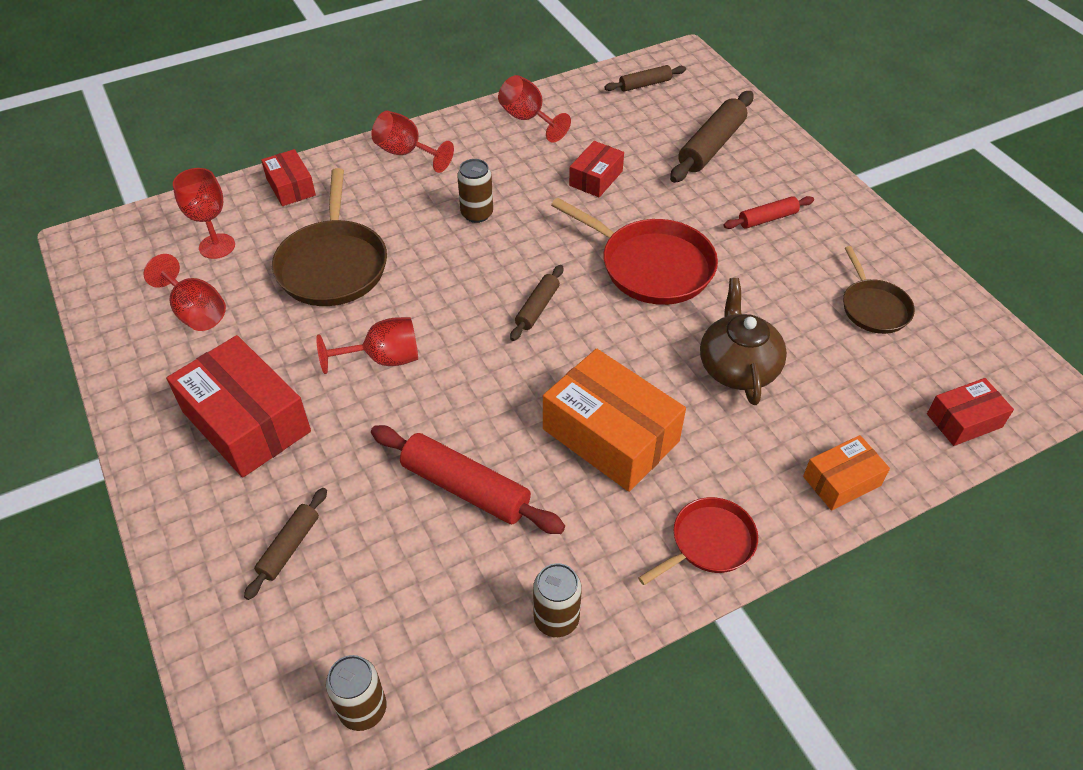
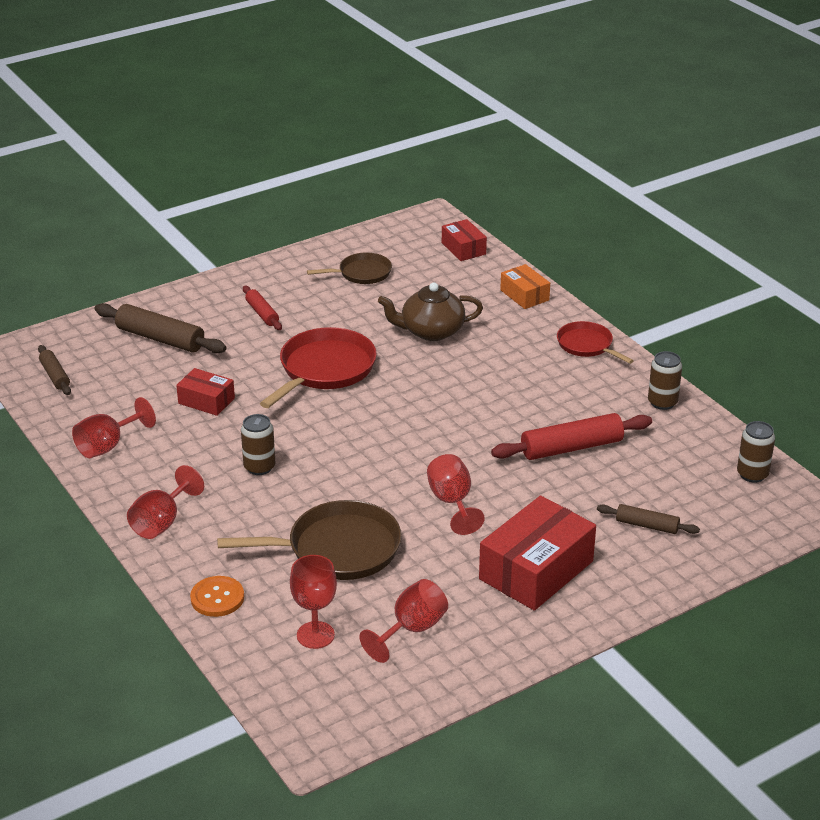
camera: 95 degrees left, 15 degrees down
(291, 187) = (217, 598): red box -> orange button
(465, 488) = (571, 447): red rolling pin -> red rolling pin turned 45 degrees clockwise
(537, 308) = (381, 425): brown rolling pin -> none
(610, 435) = (507, 385): orange box -> none

